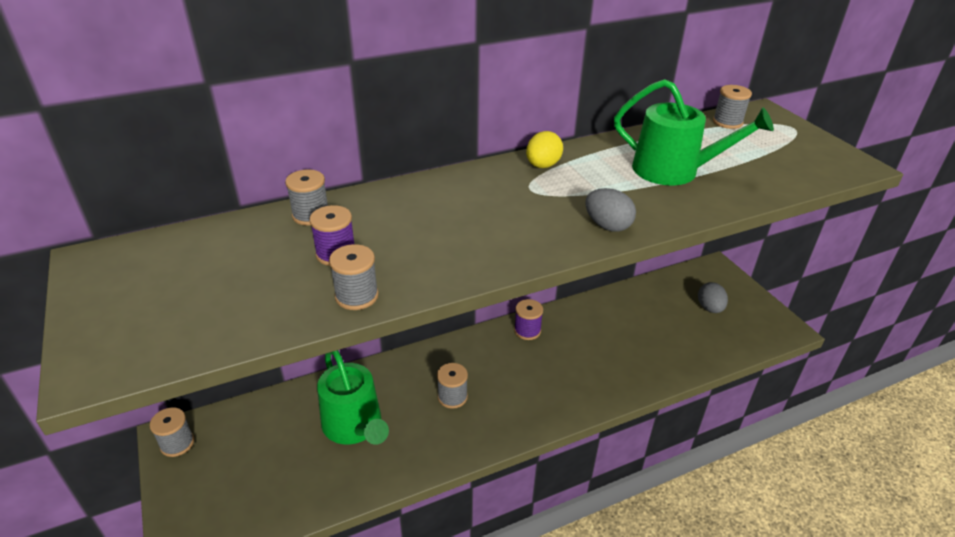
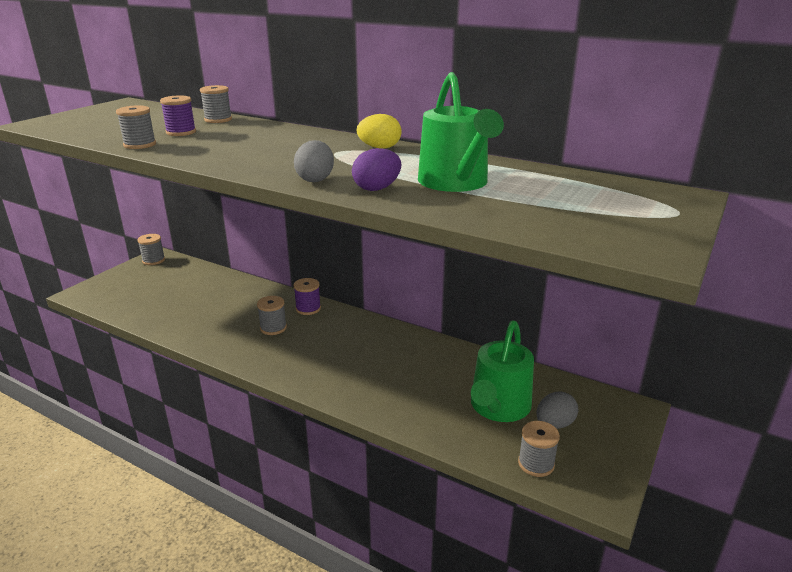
camera: 55 degrees right, 10 degrees down
(354, 426) = (212, 304): green watering can -> green watering can (498, 407)
(527, 331) = (383, 333): purple spool -> purple spool (308, 308)
(659, 206) = (377, 188): none -> purple egg
(727, 122) = (612, 185): grey spool -> grey spool (536, 464)

